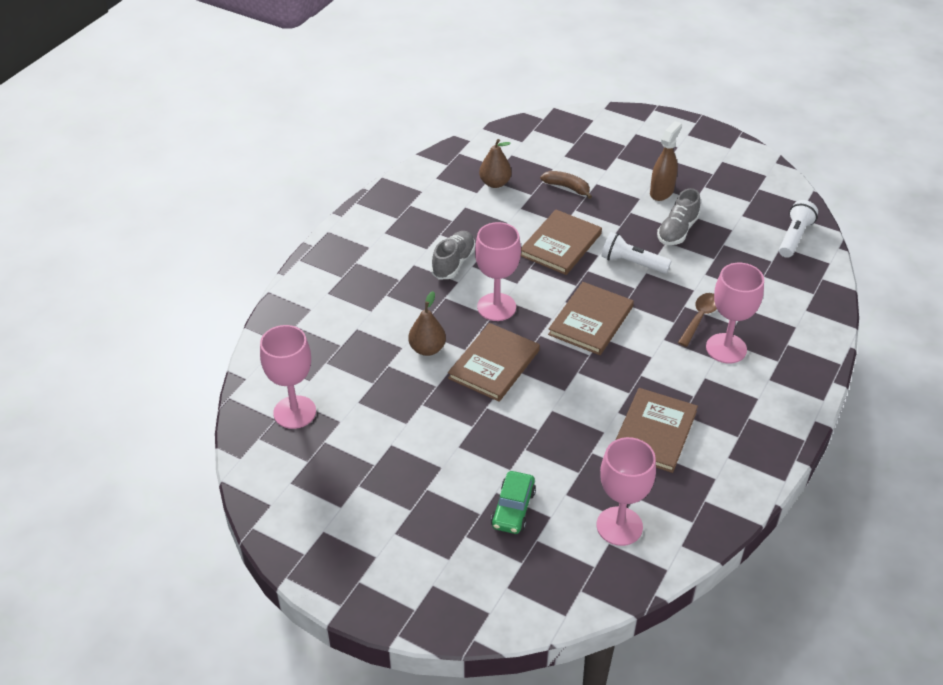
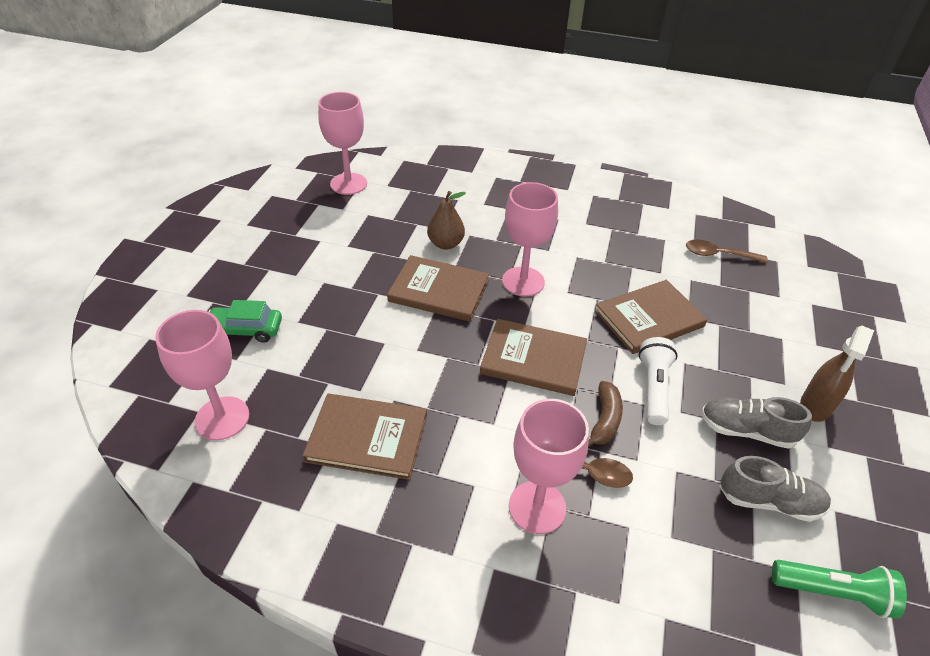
camera: 75 degrees right, 0 degrees up
(453, 263) = (574, 243): grey shoe -> grey shoe (769, 501)
(495, 183) = (718, 255): brown pear -> brown spoon
(560, 244) = (649, 319): brown book -> brown book turned 45 degrees counterclockwise
(567, 187) = (754, 313): brown banana -> brown banana (605, 420)
(661, 192) = (815, 406): brown spray bottle -> brown spray bottle turned 105 degrees clockwise
(794, 237) = (833, 592): white flashlight -> green flashlight

